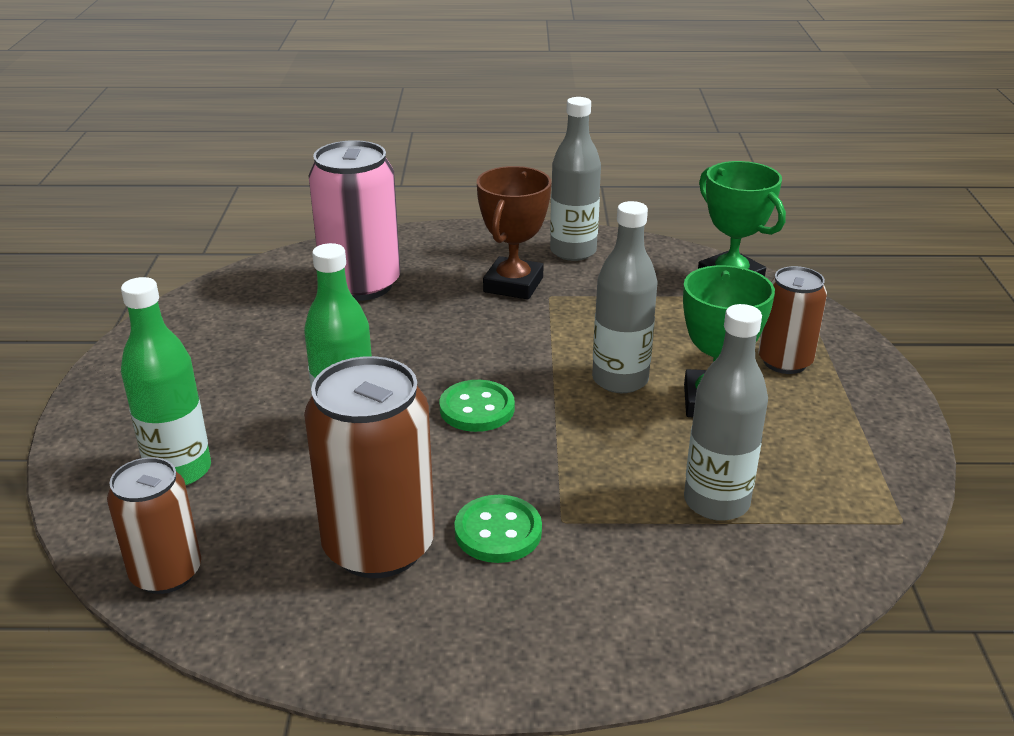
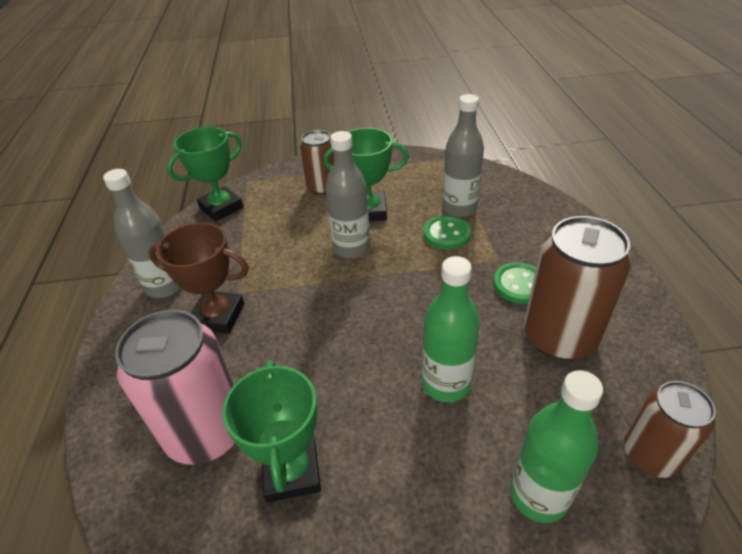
camera: 95 degrees left, 10 degrees up
(294, 327) = (292, 471): none -> green trophy
(477, 409) = (399, 312): green button -> green button (446, 234)

